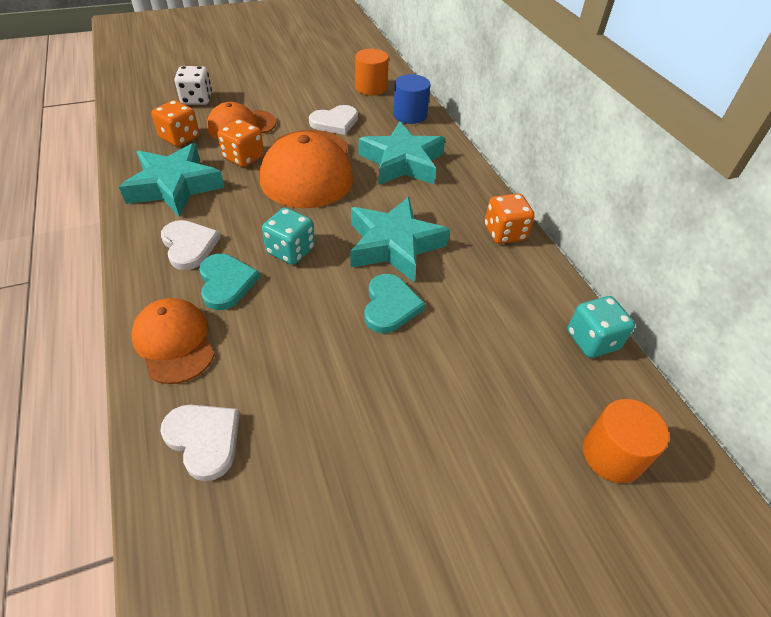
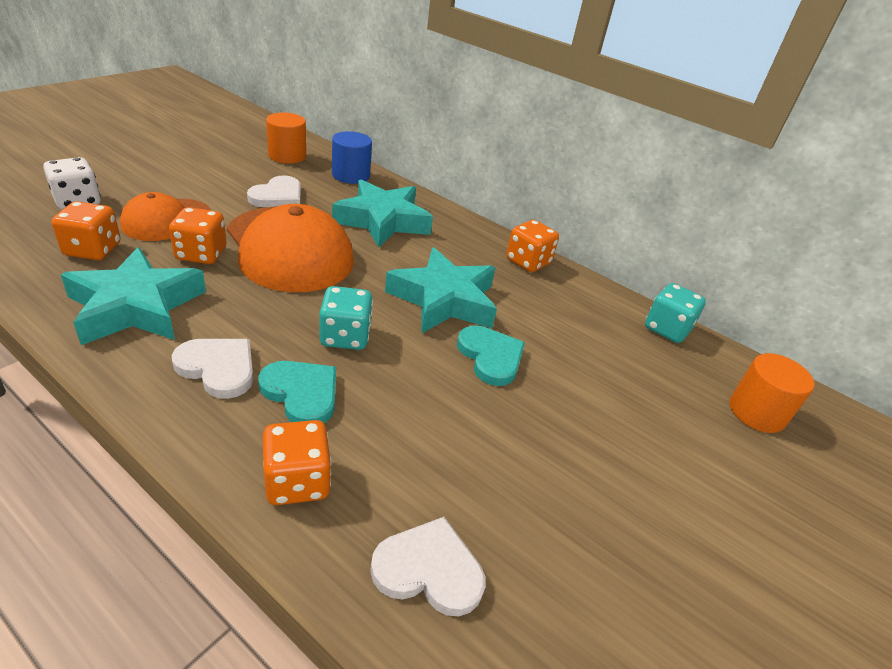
camera: 35 degrees left, 10 degrees down
(174, 342) = (297, 481): orange cap -> orange dice

